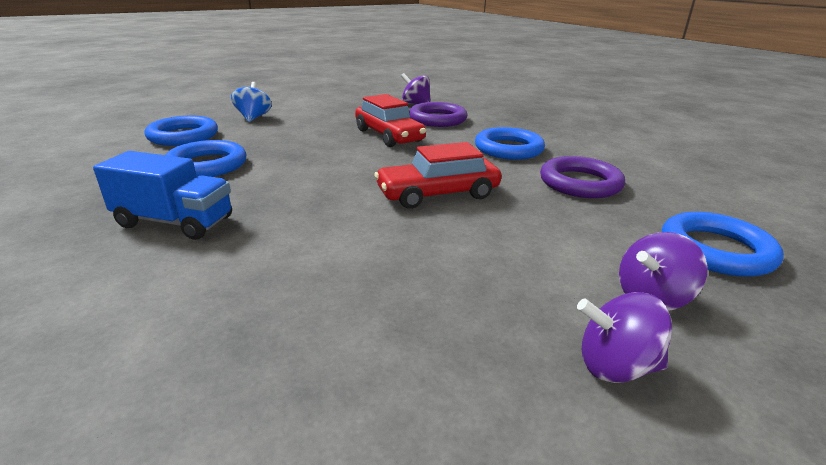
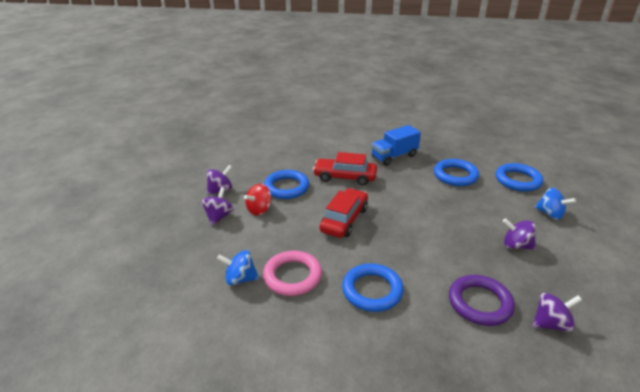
camera: 135 degrees right, 5 degrees up
(335, 120) = (516, 245): none -> purple spinning top
(389, 136) = (454, 252): red car -> red car (345, 177)
(552, 267) = (259, 210): none -> red spinning top
(580, 183) = (292, 276): purple ring -> pink ring
(654, 206) = (240, 279): none -> blue spinning top
(716, 250) = (200, 258): blue ring -> blue ring (286, 187)

